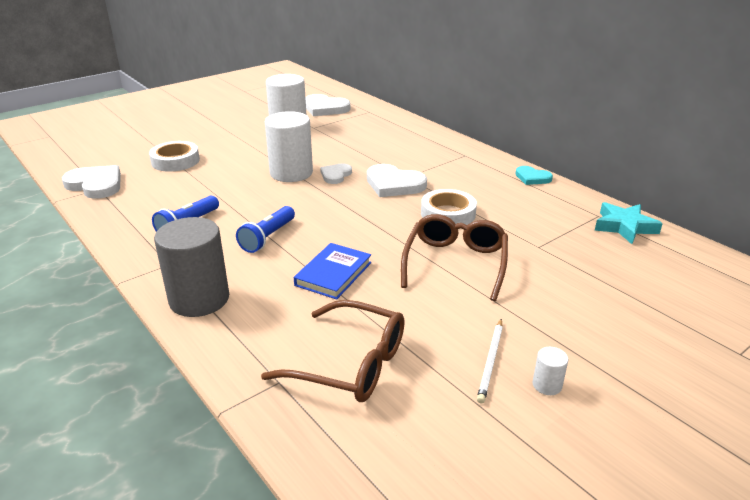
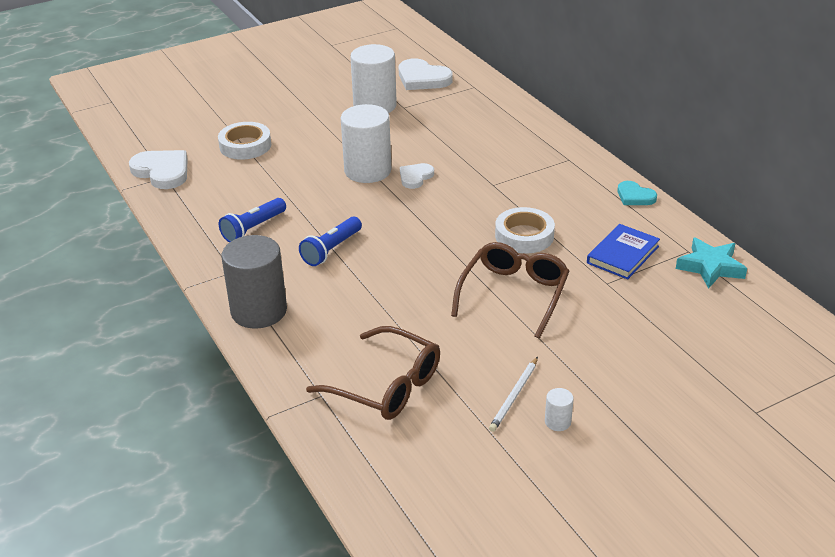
camera: 10 degrees right, 5 degrees up
(333, 274) = (389, 296): blue book -> blue book (622, 255)
(394, 184) = (476, 194): white heart -> none

